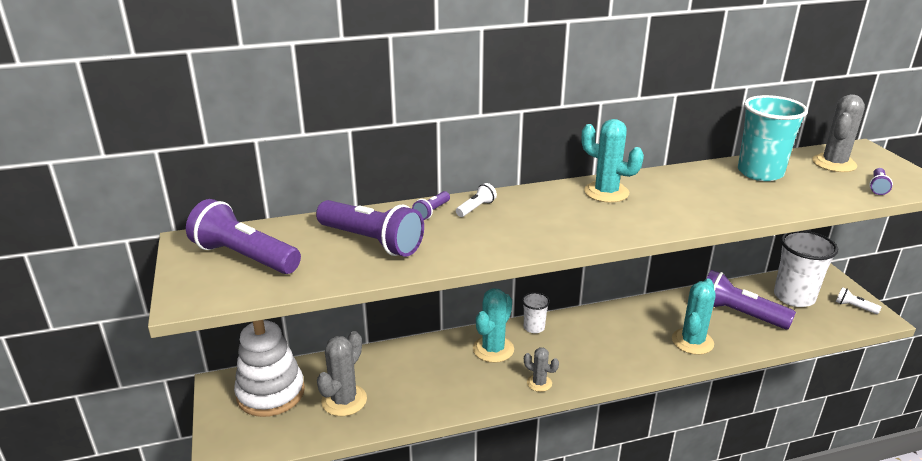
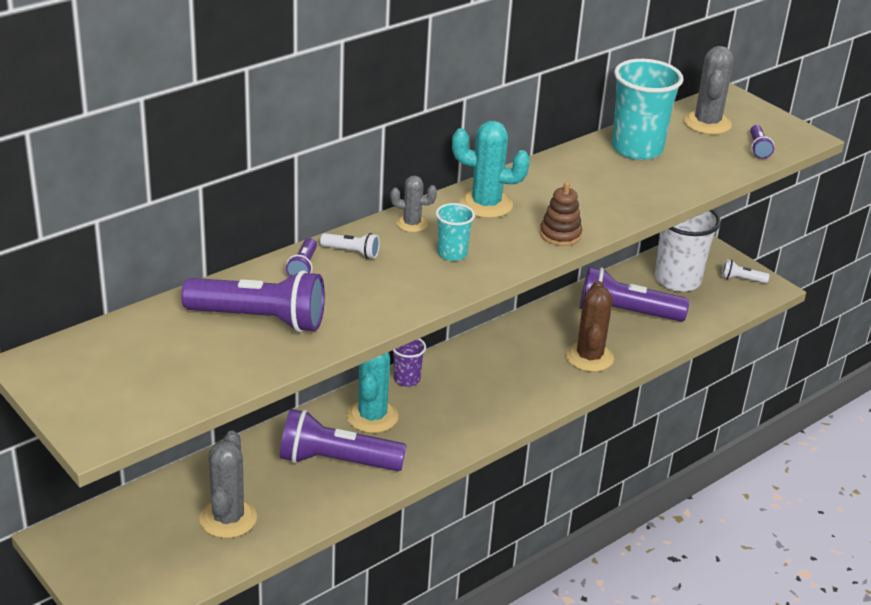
camera: 25 degrees left, 5 degrees up
(244, 257) = (122, 369): purple flashlight -> purple flashlight (336, 461)
(270, 393) = (130, 532): white stacking toy -> none
(476, 208) = (352, 252): white flashlight -> white flashlight turned 90 degrees clockwise
(534, 327) = (407, 379): white cup -> purple cup
(539, 383) = (444, 443): grey cactus -> grey cactus (412, 224)
(557, 222) = (452, 254): none -> turquoise cup
(659, 223) = (560, 234): none -> brown stacking toy
(692, 341) = (589, 357): turquoise cactus -> brown cactus

